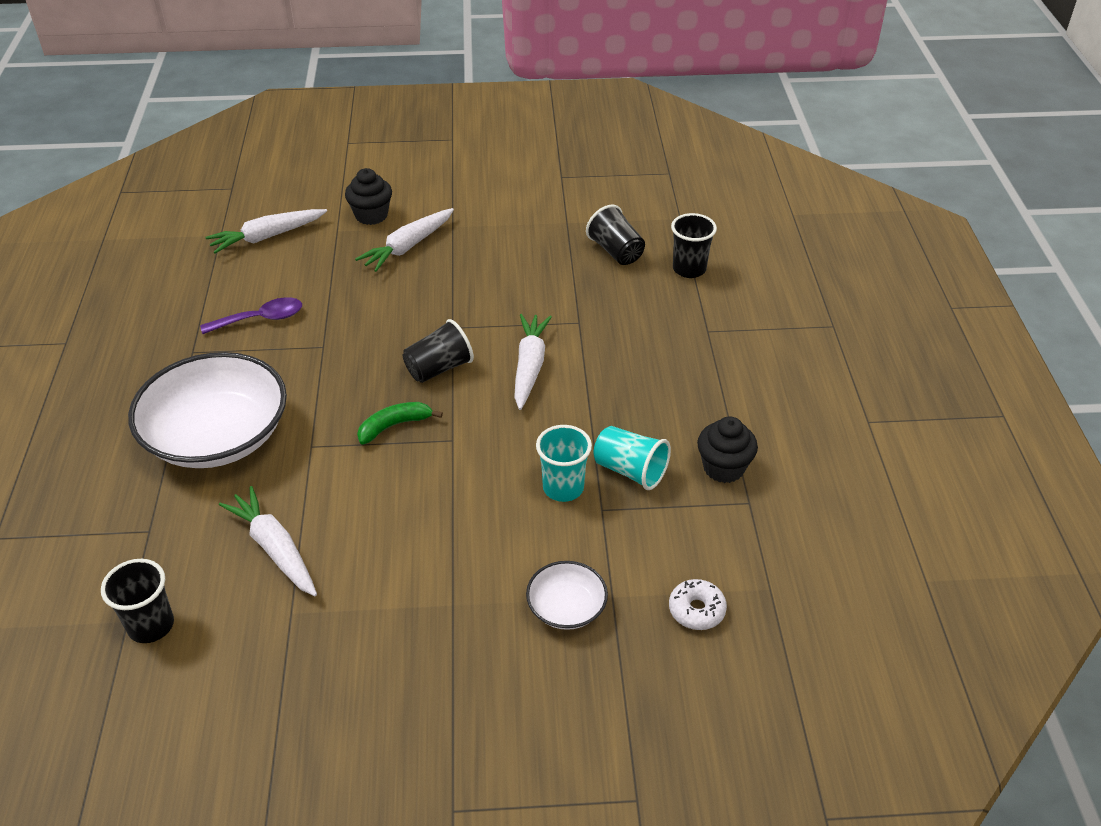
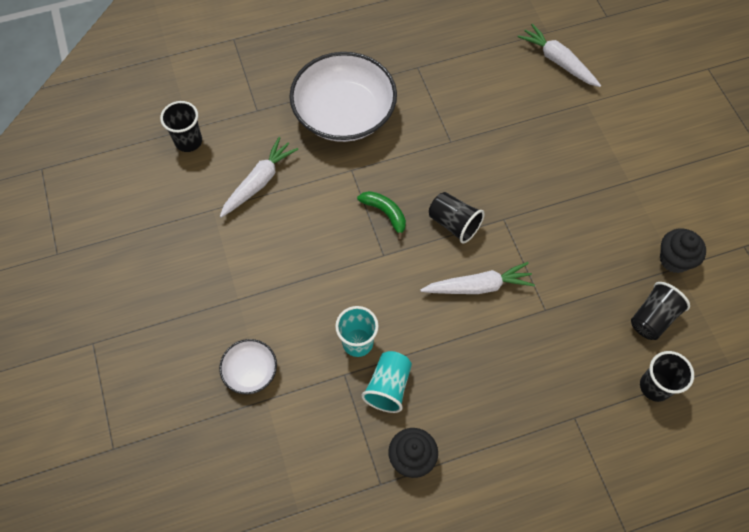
camera: 75 degrees right, 20 degrees up
(261, 319) = (465, 93): purple spoon -> none
(371, 215) = (616, 119): black cupcake -> black cupcake (674, 259)
(408, 247) = (588, 158): white carrot -> none
(696, 610) = (266, 460): white donut -> none

